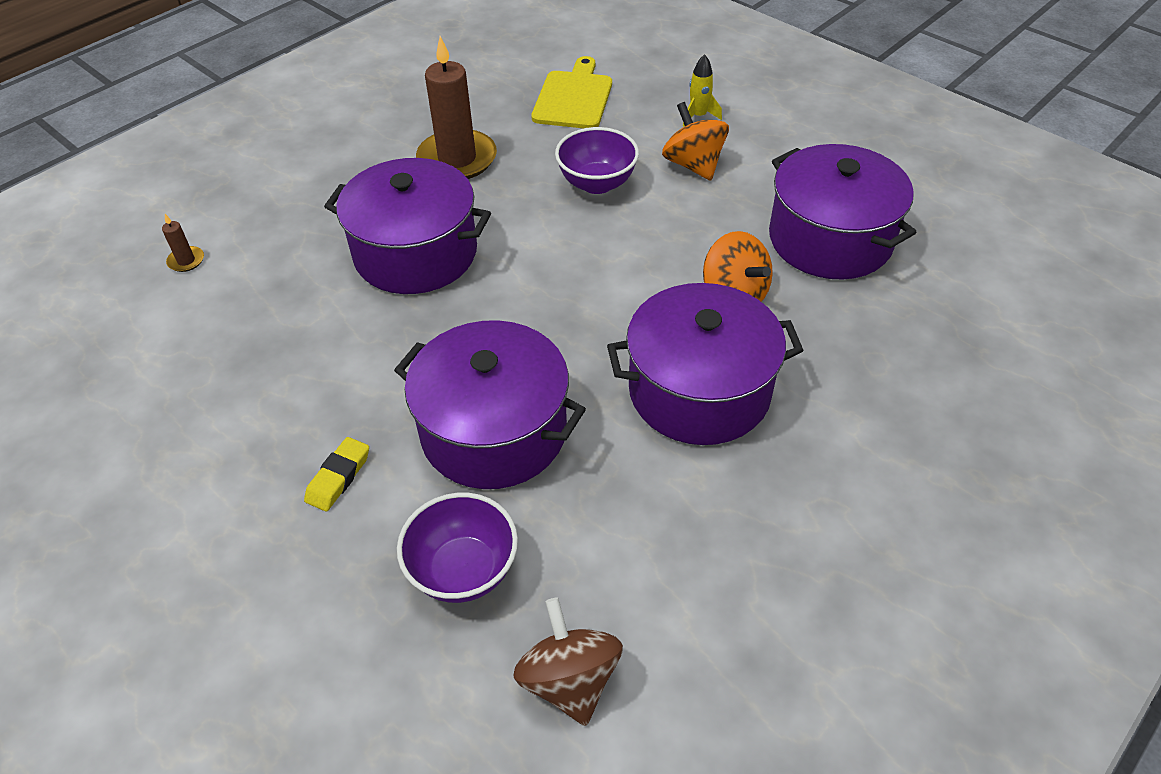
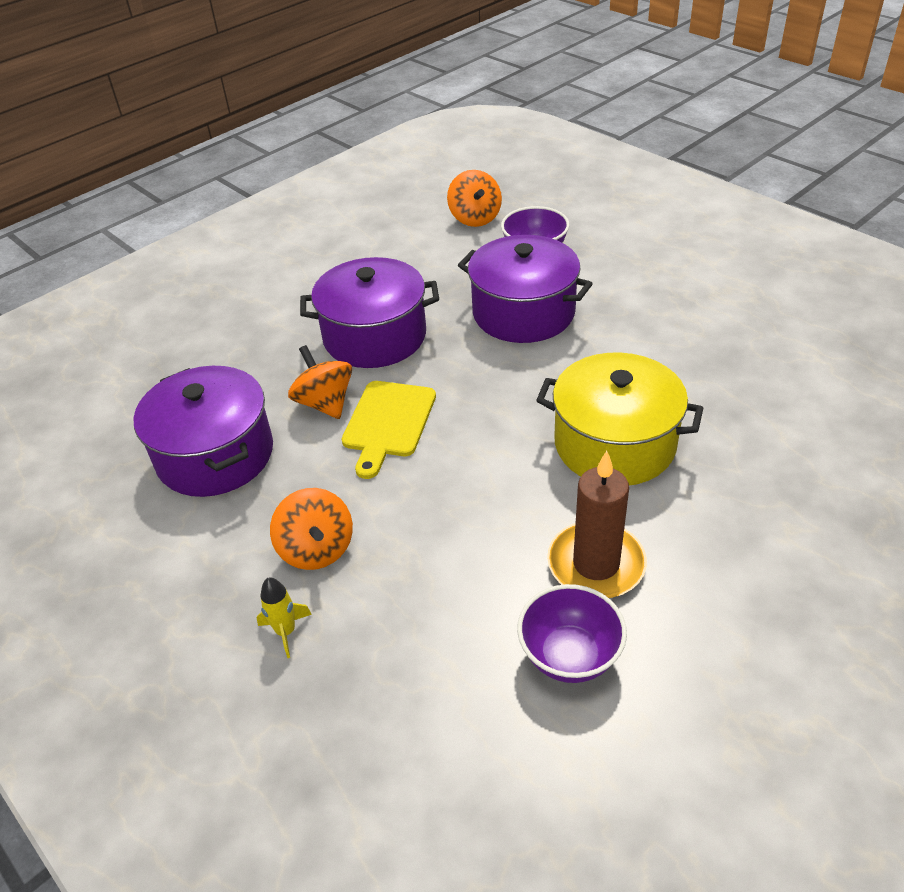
camera: 175 degrees left, 5 degrees down
(186, 261) = (843, 438): brown candle -> none
(338, 477) = (624, 289): yellow eraser -> none
(416, 253) = (614, 444): purple pot -> yellow pot
(569, 680) = (475, 218): brown spinning top -> orange spinning top
(573, 97) = (448, 676): yellow cutting board -> yellow cutting board (388, 423)
(597, 183) = (430, 524): purple bowl -> purple bowl (569, 656)

